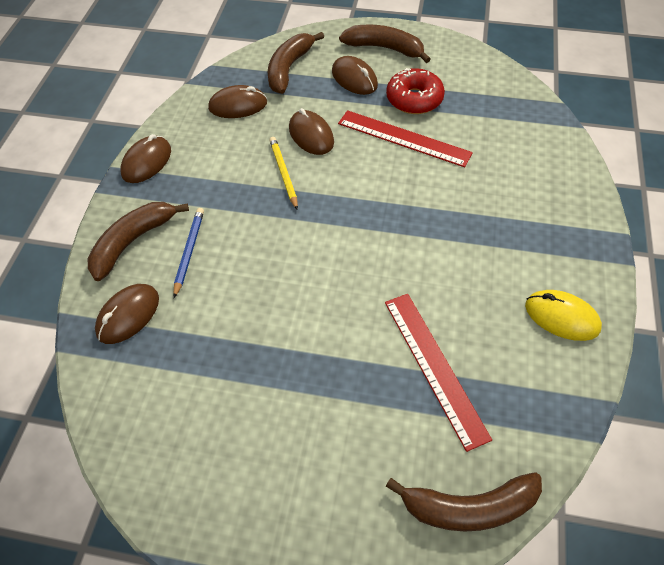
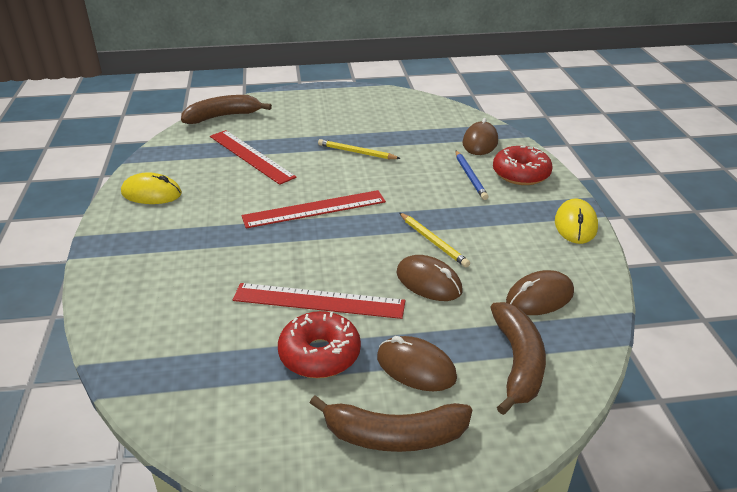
camera: 160 degrees right, 20 degrees down
(132, 242) = (521, 174): brown banana -> red donut
(147, 162) = (575, 225): brown mouse -> yellow mouse
(293, 336) = (357, 152): none -> yellow pencil
(378, 242) = (314, 209): none -> red ruler

